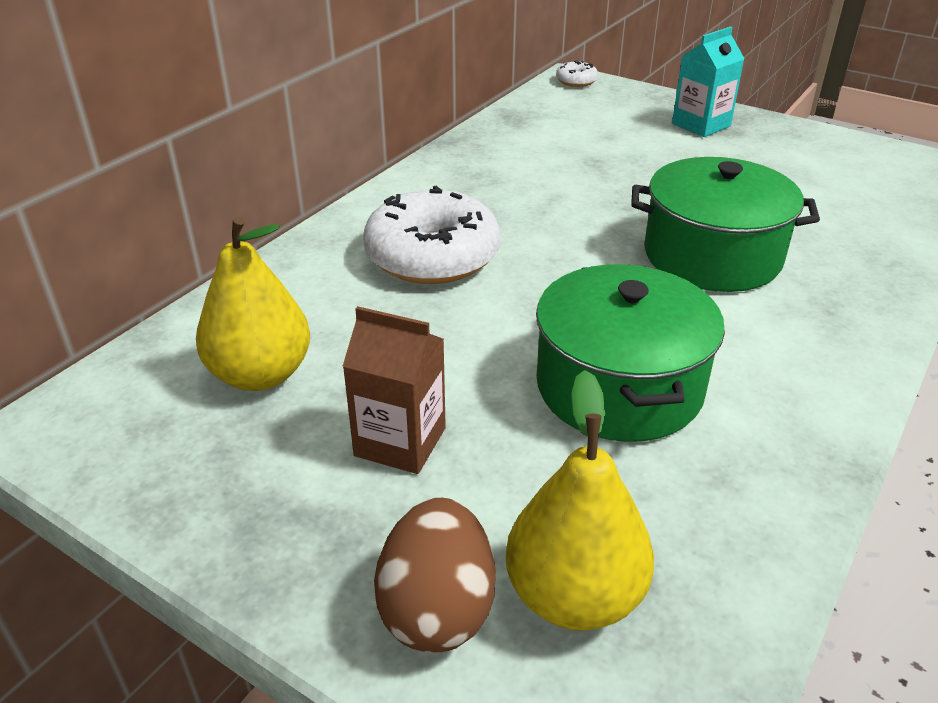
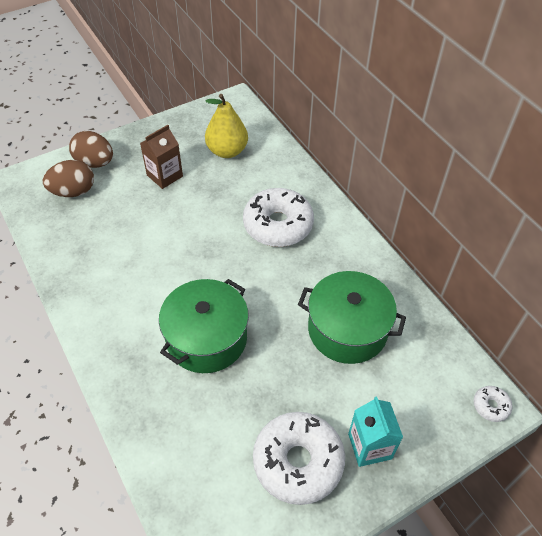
camera: 115 degrees right, 15 degrees up
(574, 596) = (73, 192): yellow pear -> brown egg
(619, 387) = (144, 247): green pot -> green pot (347, 329)
(774, 155) = (298, 462): none -> white donut

